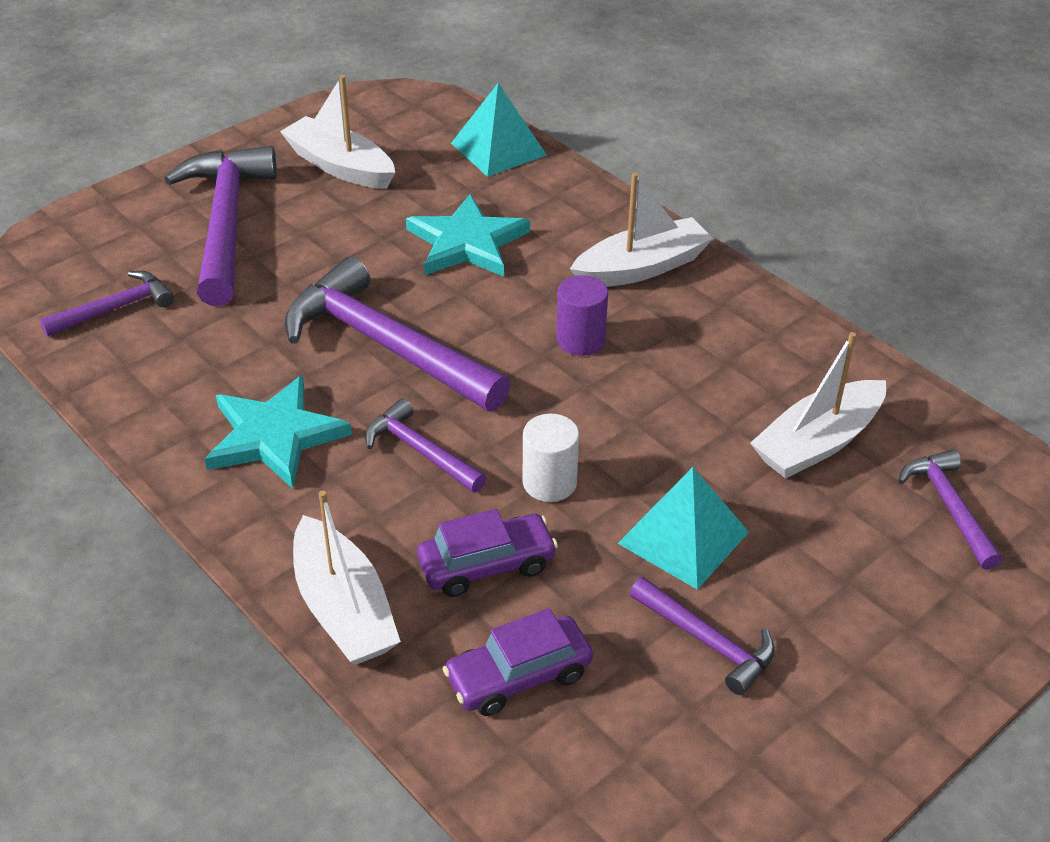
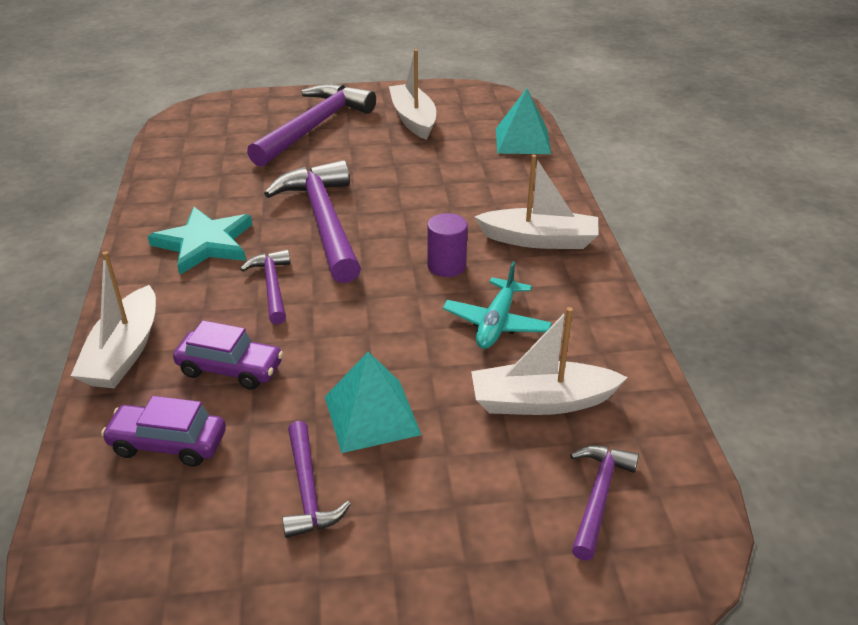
camera: 35 degrees right, 5 degrees down
(114, 308) = (206, 148): purple hammer -> none
(467, 242) = (440, 184): turquoise star -> none
(549, 483) = (326, 340): white cylinder -> none
(696, 382) = (496, 323): none -> turquoise plane

